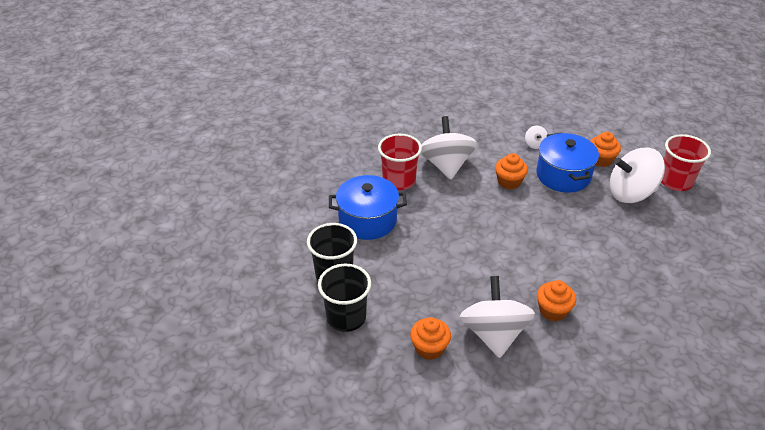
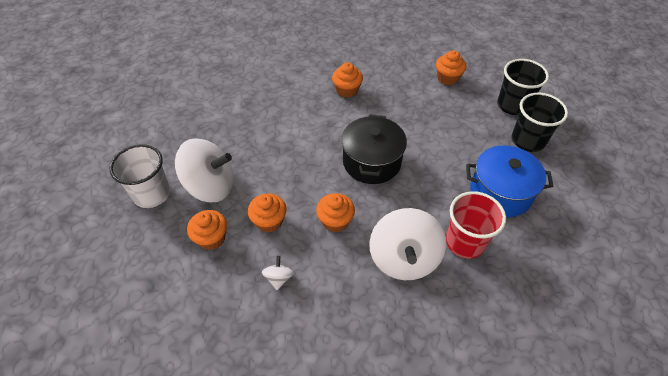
camera: 170 degrees left, 10 degrees up
(493, 334) = (398, 81): white spinning top -> none
(494, 232) = (371, 162): none -> black pot
(563, 175) = (269, 221): blue pot -> orange cupcake
(675, 181) = (152, 194): red cup -> white cup

